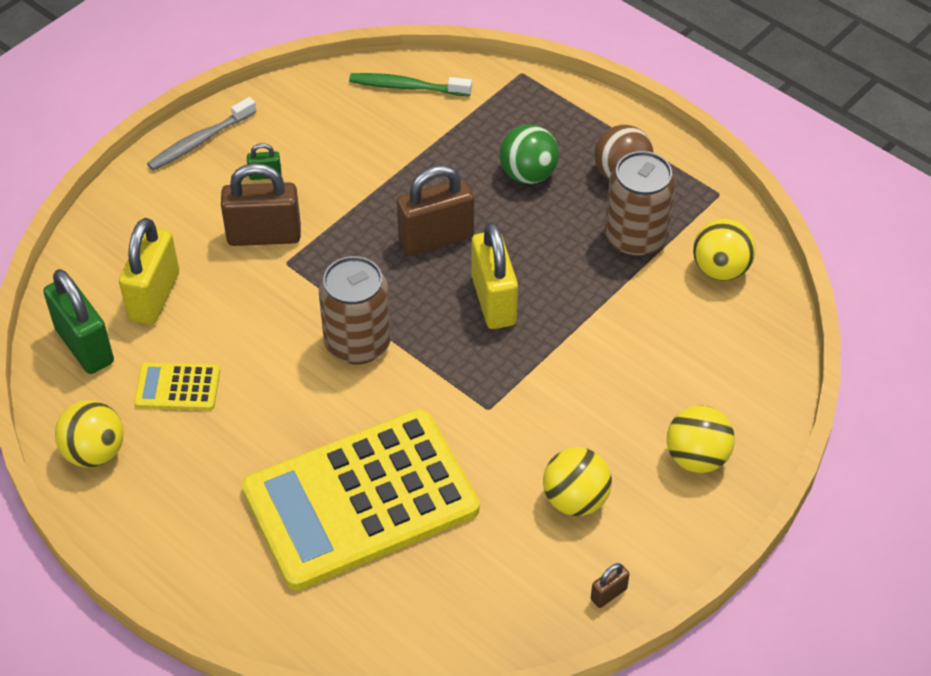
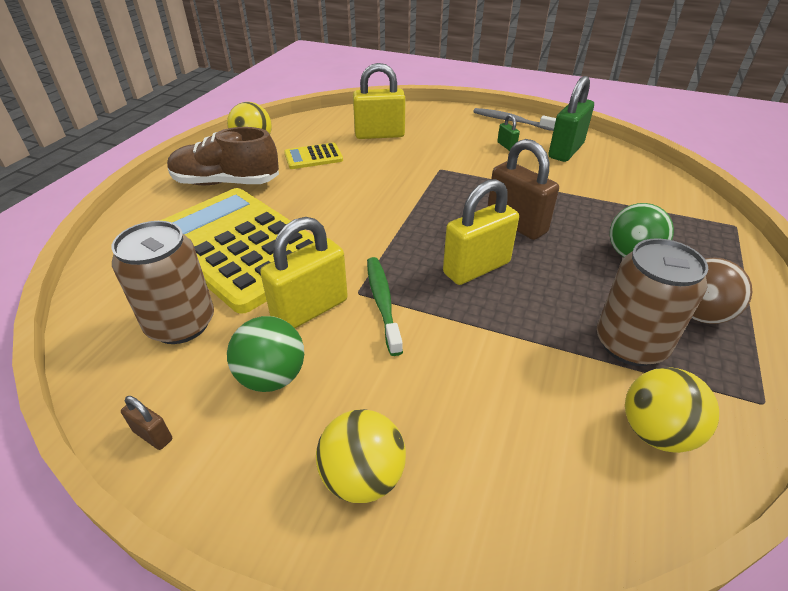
camera: 70 degrees right, 10 degrees down
(84, 346) = (330, 124): green padlock -> green padlock (565, 151)
(177, 387) = (313, 157): yellow calculator -> yellow calculator turned 90 degrees counterclockwise
(197, 498) = (226, 183): none -> brown shoe
(264, 235) = (456, 157): brown padlock -> none
(358, 343) = (388, 212): brown can -> brown can (181, 324)
(407, 87) = (647, 178): green toothbrush -> green toothbrush (383, 303)
(497, 454) = (310, 309): none -> yellow padlock
(575, 499) = (272, 377): yellow ball -> green ball

